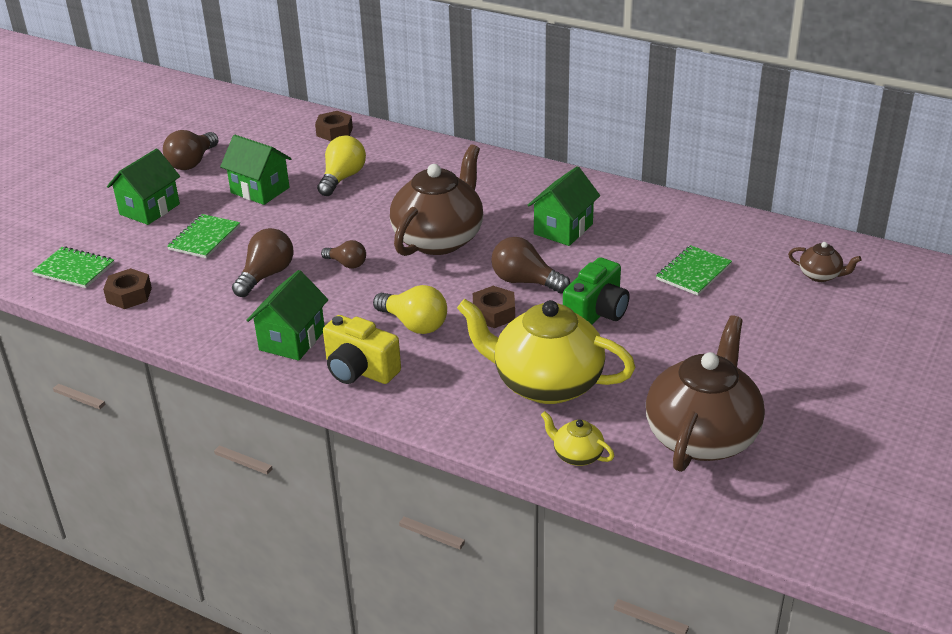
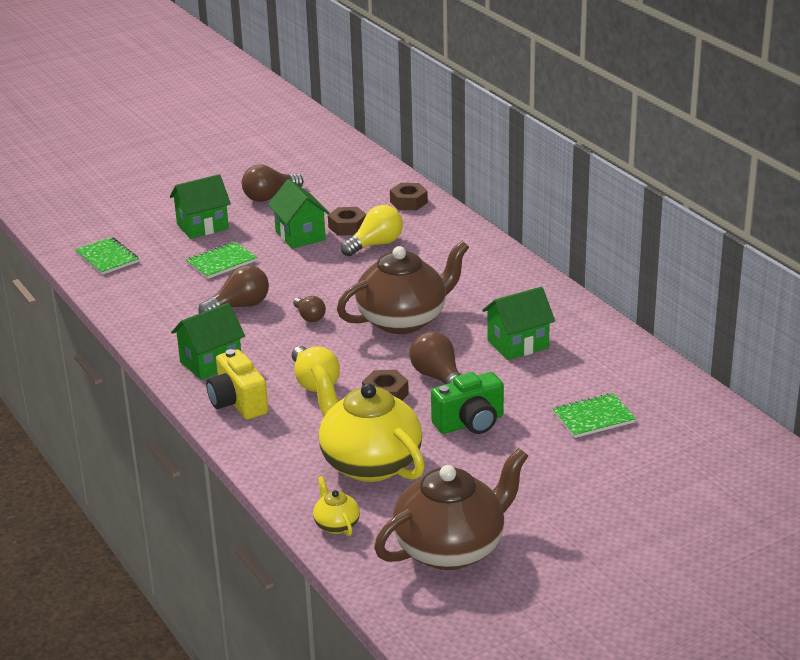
camera: 30 degrees right, 5 degrees down
(129, 295) = (127, 290): brown nut -> brown nut (347, 227)
(820, 275) = (710, 459): brown teapot -> none

